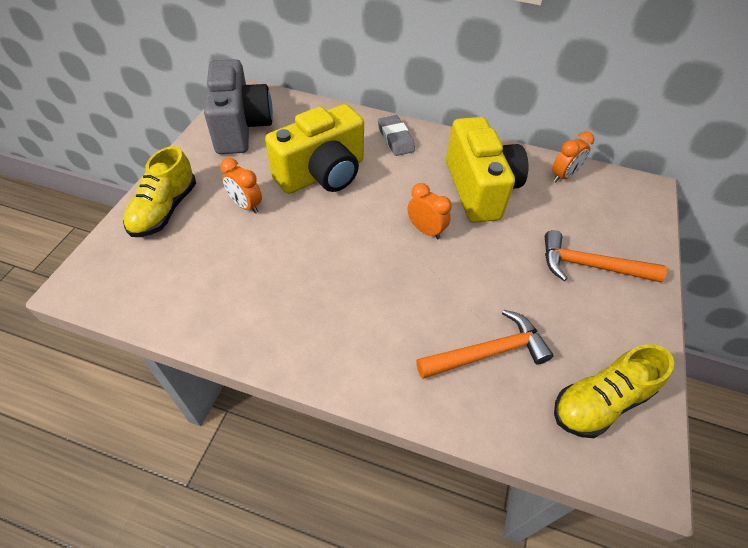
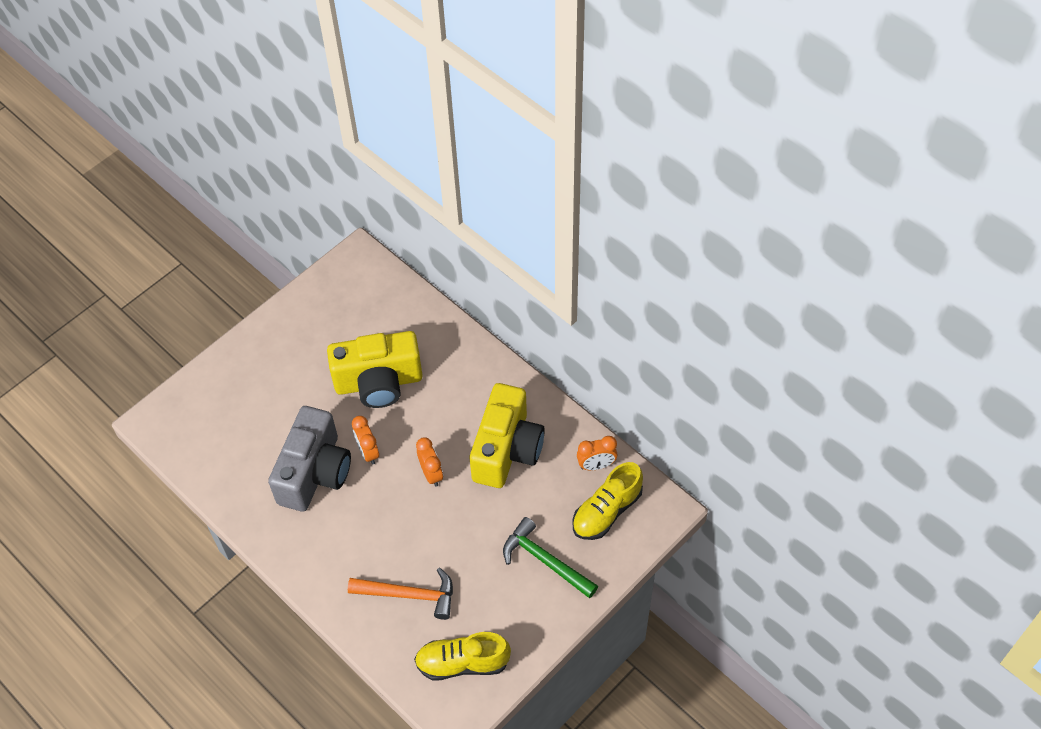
camera: 30 degrees right, 5 degrees up
(164, 210) = (234, 373): yellow shoe -> yellow shoe (606, 511)
(240, 127) = (334, 301): grey camera -> grey camera (315, 473)
(246, 205) = (299, 393): orange clock -> orange clock (368, 452)
(395, 139) = (468, 364): grey eraser -> none
(590, 266) = (545, 561): orange hammer -> green hammer

